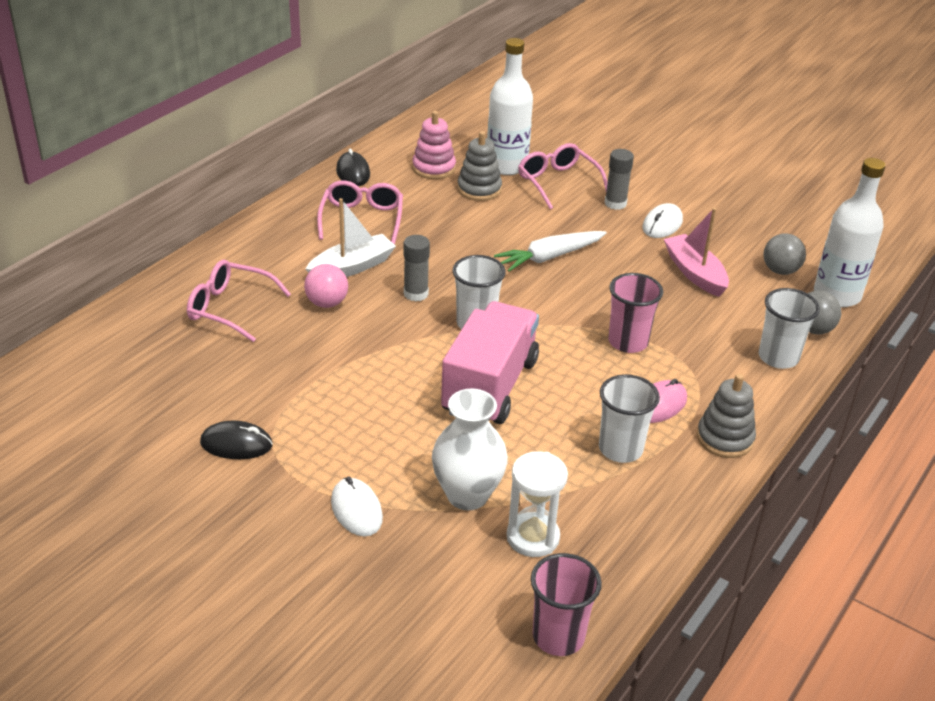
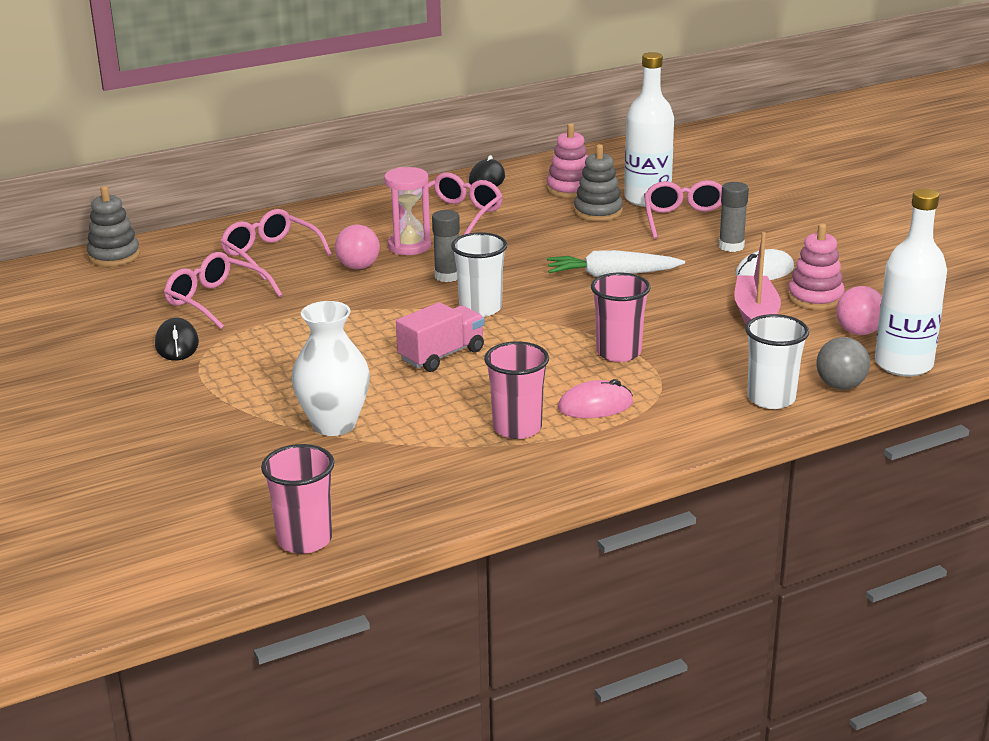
camera: 30 degrees right, 10 degrees down
(228, 379) = (216, 301): none -> pink glasses
(236, 444) = (177, 344): black mouse -> black mouse turned 45 degrees clockwise
(352, 267) = (409, 246): white boat -> pink hourglass
(356, 510) = (227, 410): white mouse -> none
(489, 386) = (442, 355): pink truck -> pink truck, size x0.60
(533, 537) = (360, 468): white hourglass -> none
(620, 449) = (517, 428): white cup -> pink cup
(721, 243) = (815, 297): none -> pink stacking toy
(724, 438) = (635, 446): grey stacking toy -> grey stacking toy (114, 256)
(780, 270) = (858, 332): grey ball -> pink ball

